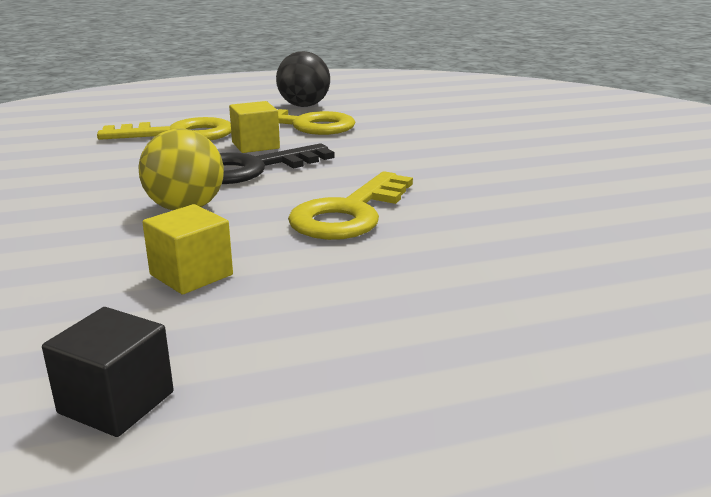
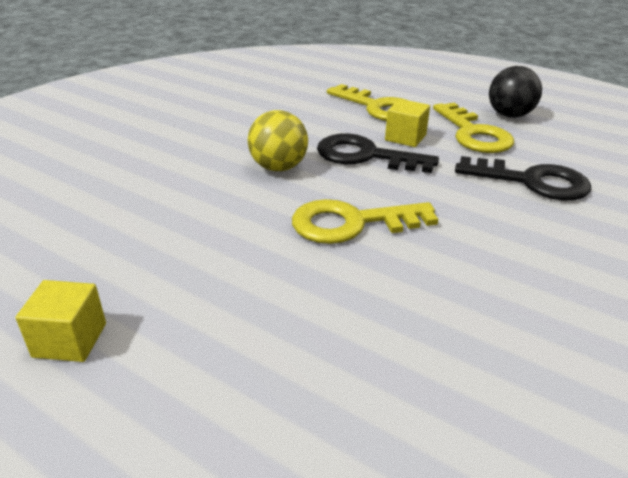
camera: 50 degrees right, 10 degrees up
(116, 402) = (59, 262): black cube -> none
(191, 275) = (201, 213): yellow cube -> yellow cube (70, 340)
(409, 137) = (532, 181): none -> black key

